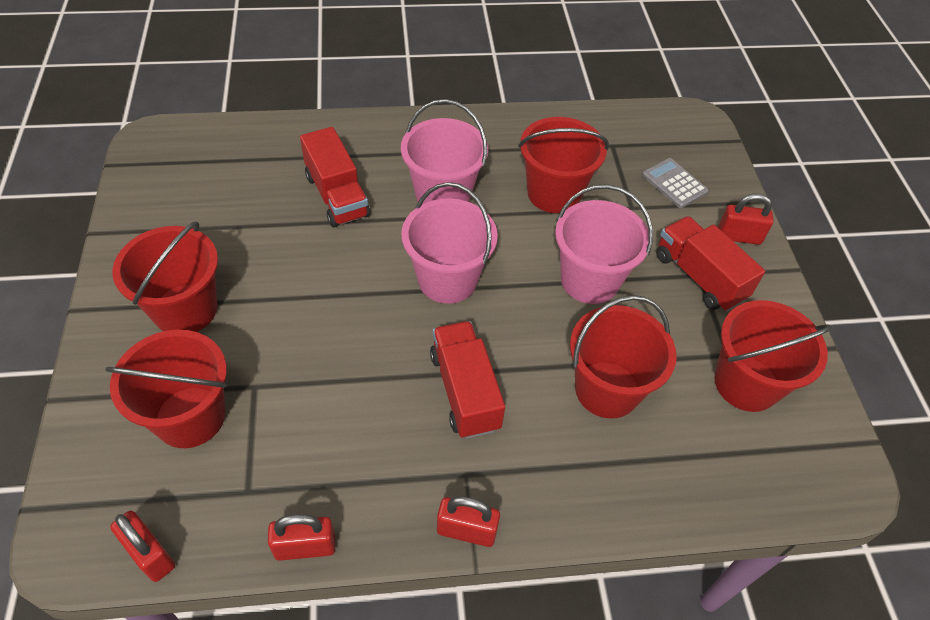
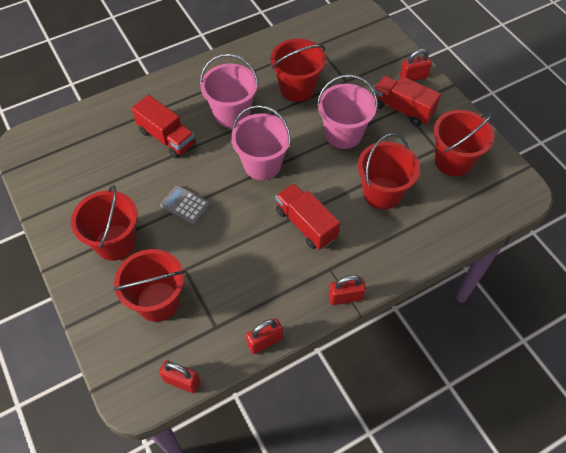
camera: 20 degrees left, 5 degrees up
(674, 183) = (363, 57): grey calculator -> grey calculator (185, 205)

